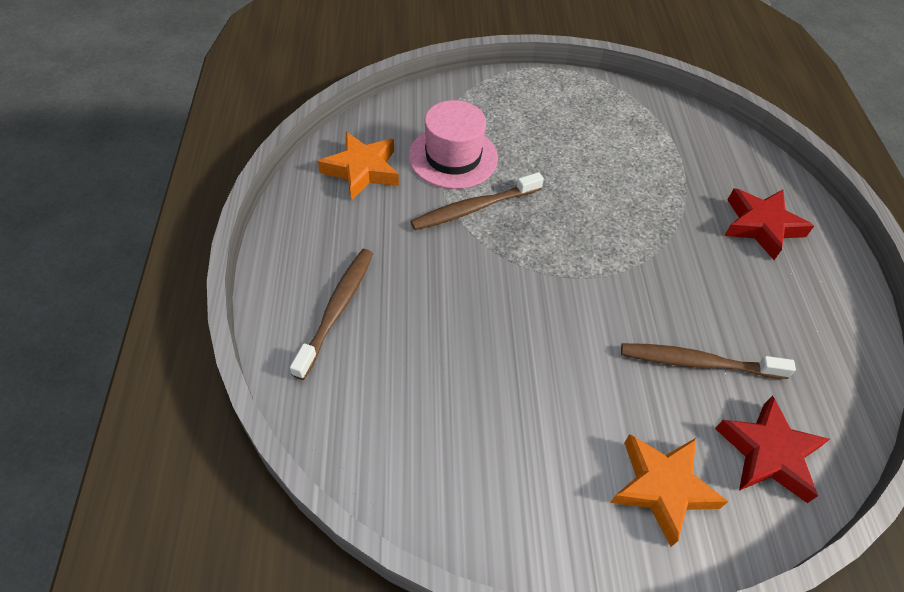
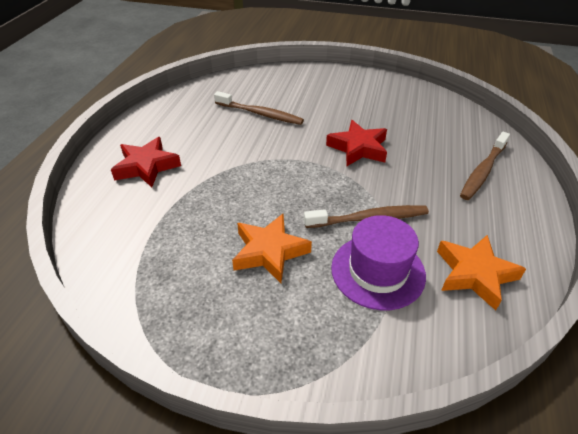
camera: 160 degrees left, 10 degrees down
(453, 157) = (378, 271): pink hat -> purple hat
(662, 488) = (313, 83): orange star -> orange star (269, 252)
(768, 453) = (254, 84): red star -> red star (358, 148)

